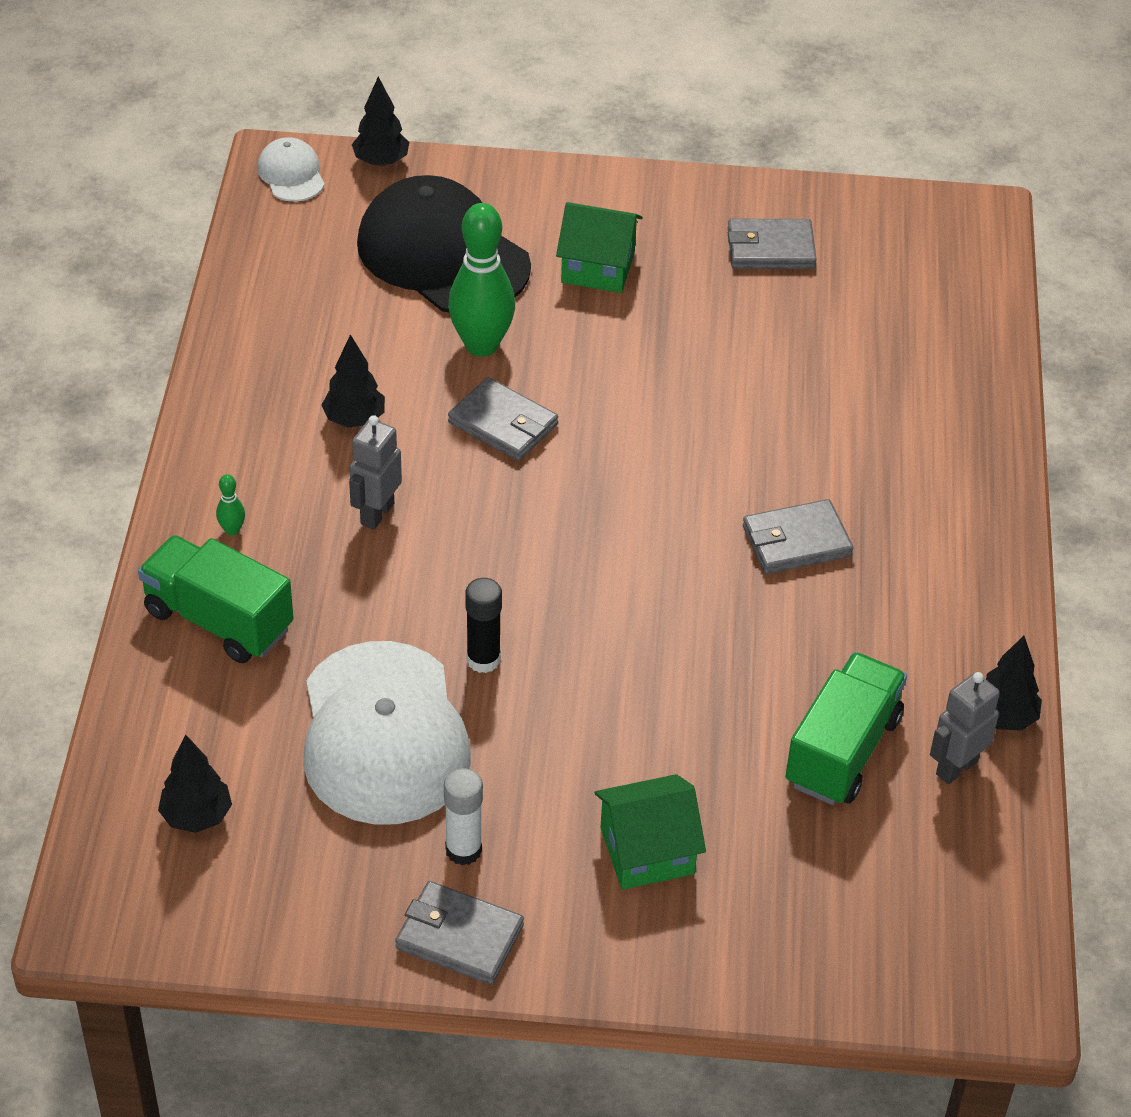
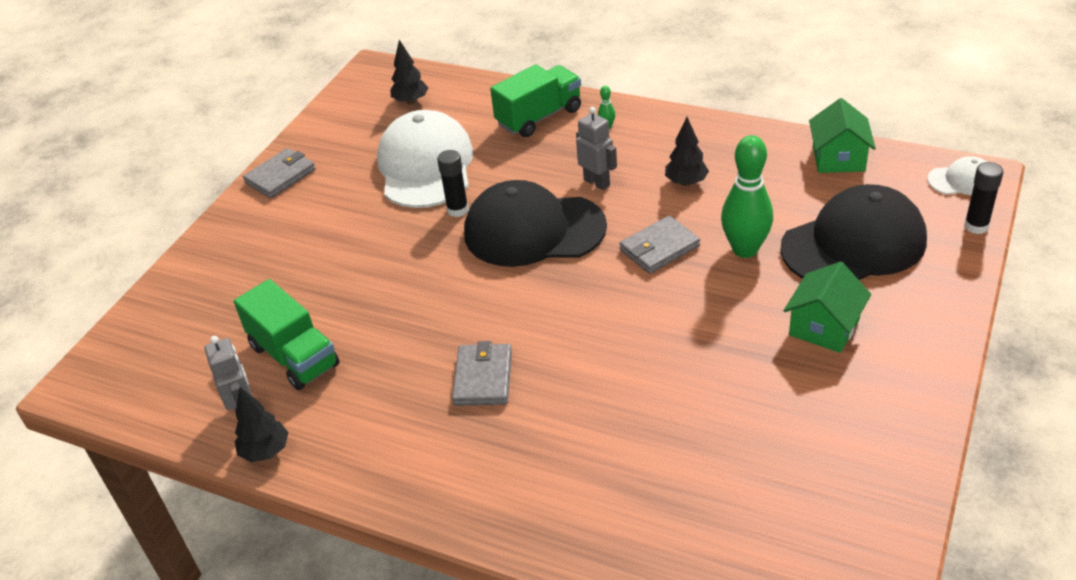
camera: 115 degrees right, 5 degrees down
(381, 161) = (976, 226): black tree -> black glue stick
(383, 734) = (425, 166): white cap -> white cap turned 75 degrees clockwise
(463, 850) = (331, 184): white glue stick -> none
(504, 559) = (533, 230): none -> black cap
(647, 851) = (283, 253): green house -> green house (838, 158)
(770, 249) = (830, 446): grey wallet -> none

